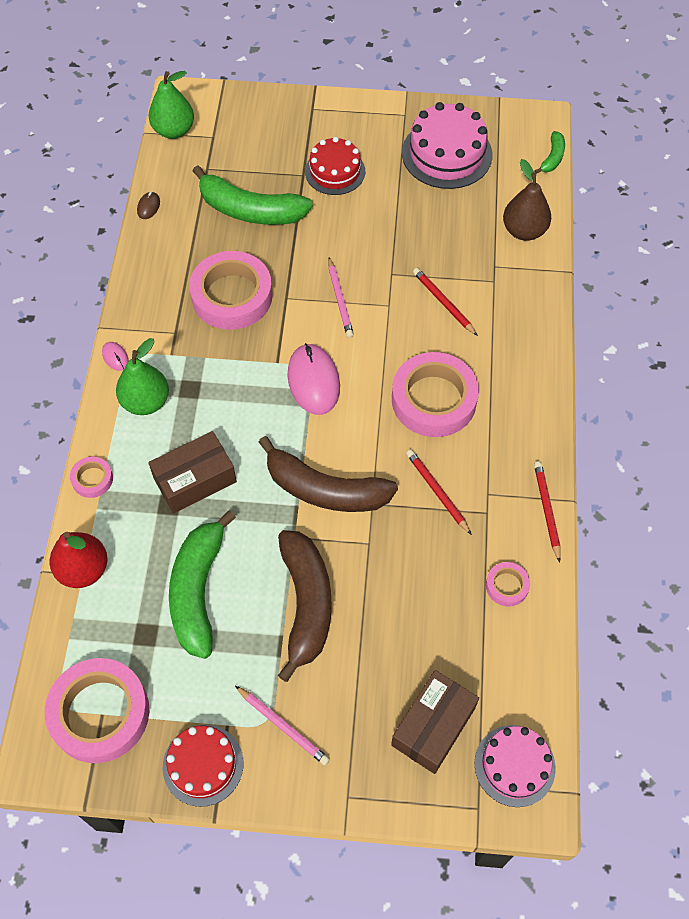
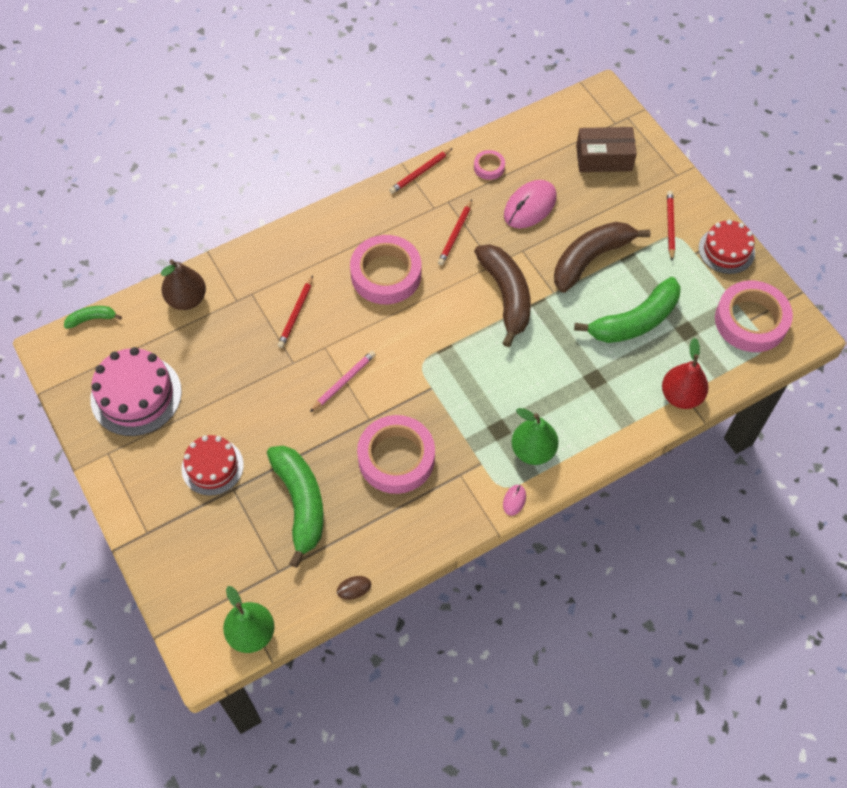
camera: 125 degrees left, 0 degrees up
(92, 479) = (618, 439): pink tape -> none
(195, 480) = (564, 376): brown box -> none
(283, 726) = (670, 226): pink pencil -> red pencil
(313, 381) = (428, 354): pink mouse -> pink mouse (530, 206)
(514, 765) = (591, 113): pink cake -> none

